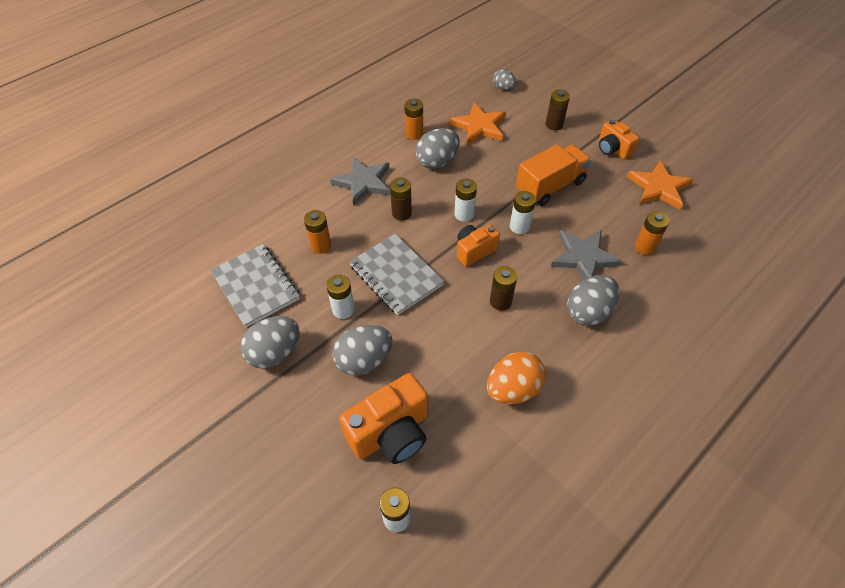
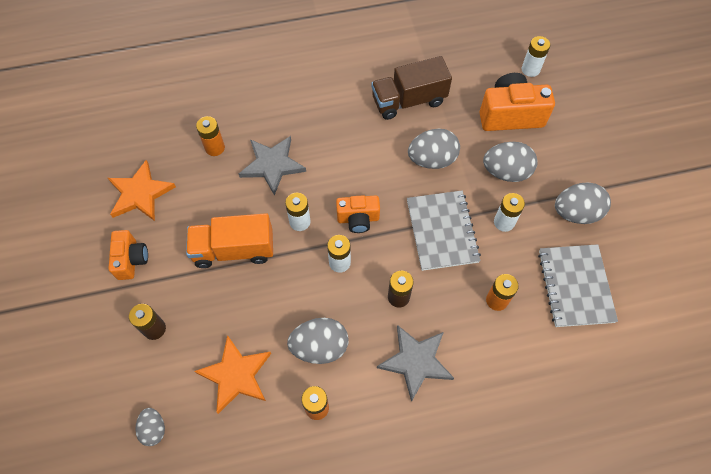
camera: 150 degrees left, 10 degrees up
(500, 301) = (370, 164): brown battery -> none
(513, 389) = (408, 100): orange egg -> brown truck
(588, 311) = (310, 122): grey egg -> grey egg (432, 159)

